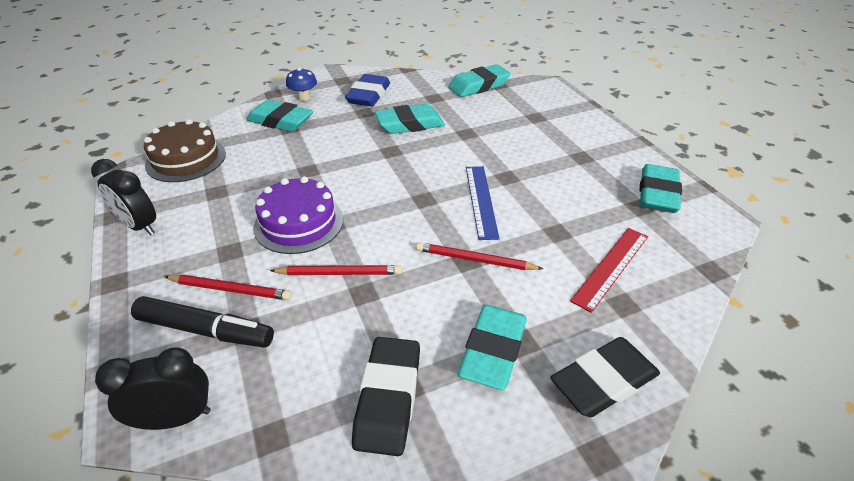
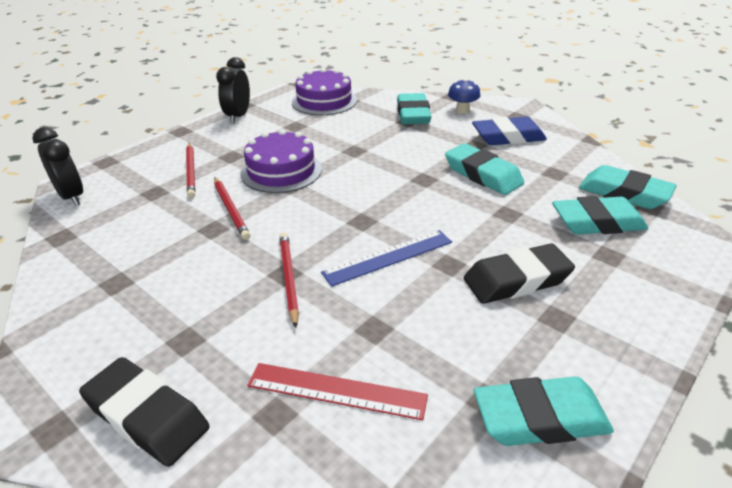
camera: 65 degrees right, 5 degrees down
(186, 159) = (324, 101): brown cake -> purple cake
(205, 330) = (148, 178): black marker -> none
(388, 398) = (101, 277): black eraser -> black eraser (516, 280)
(493, 350) = (168, 323): turquoise eraser -> turquoise eraser (597, 222)

